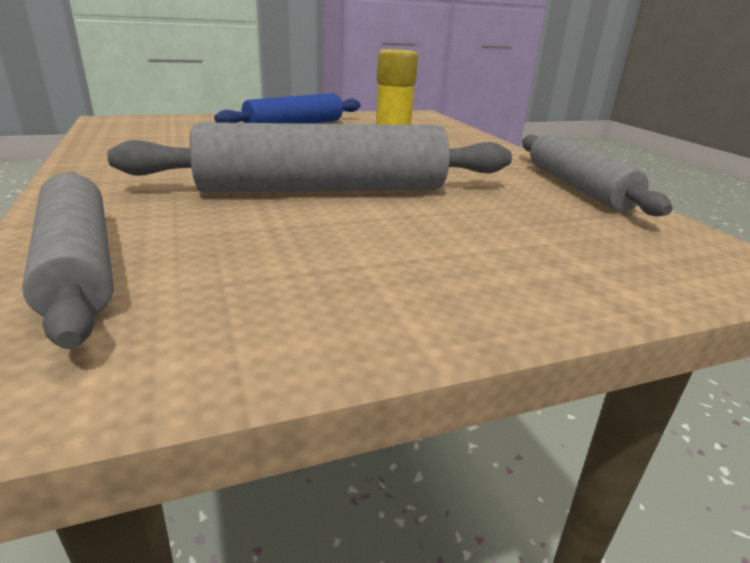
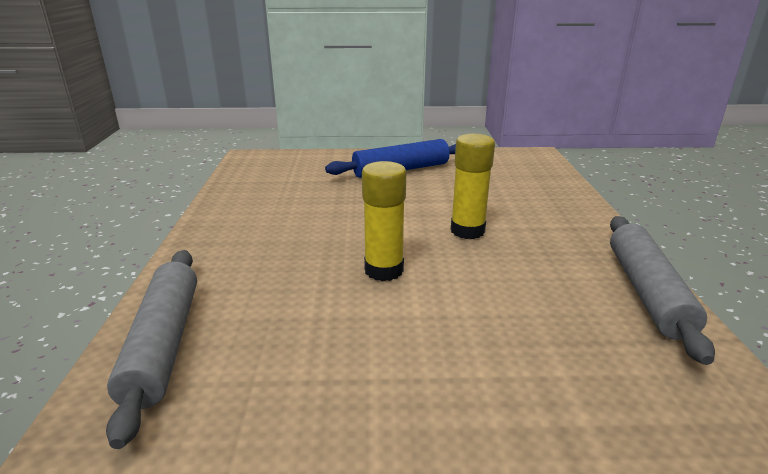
camera: 20 degrees right, 0 degrees up
(324, 189) = (384, 270): grey rolling pin -> yellow glue stick

